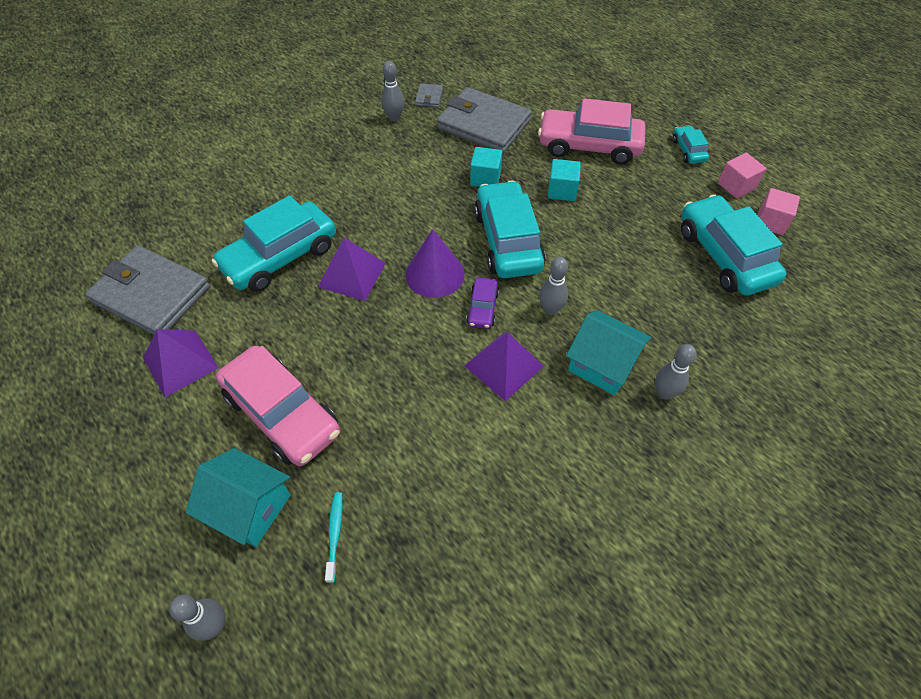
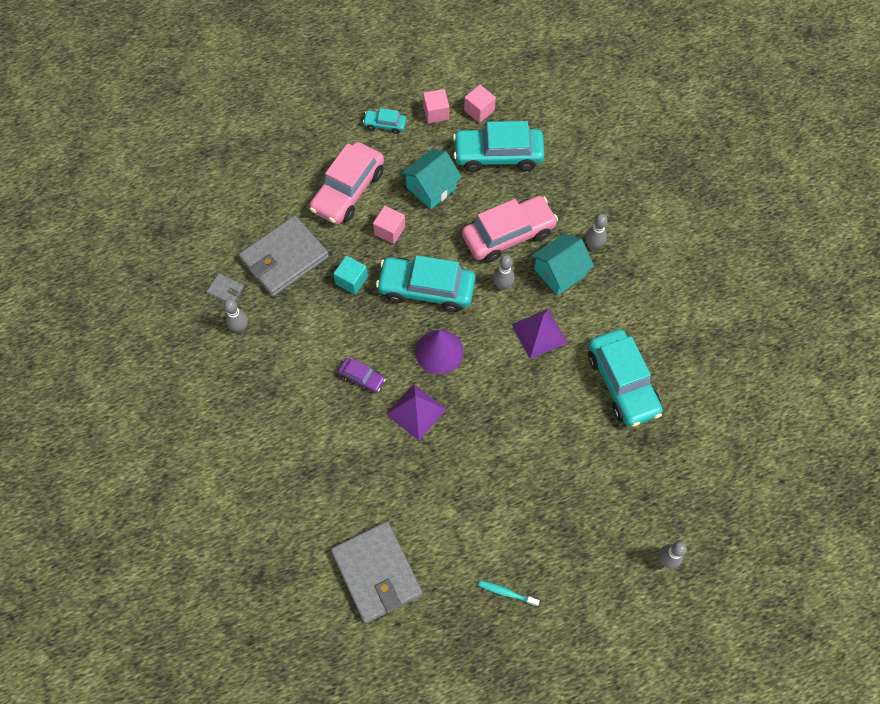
camera: 70 degrees left, 10 degrees up
(151, 295) = (377, 572): grey wallet -> grey wallet turned 75 degrees counterclockwise
(180, 362) = (456, 557): purple pyramid -> none
(249, 507) = (594, 526): turquoise house -> turquoise house (431, 188)
(280, 257) = (375, 462): turquoise car -> turquoise car (622, 383)
(282, 414) = (528, 490): pink car -> pink car (508, 235)
(335, 534) = (628, 476): turquoise toothbrush -> turquoise toothbrush (506, 592)
(482, 308) = (484, 329): purple car -> purple car (362, 378)
(562, 190) = (389, 231): turquoise cube -> pink cube

